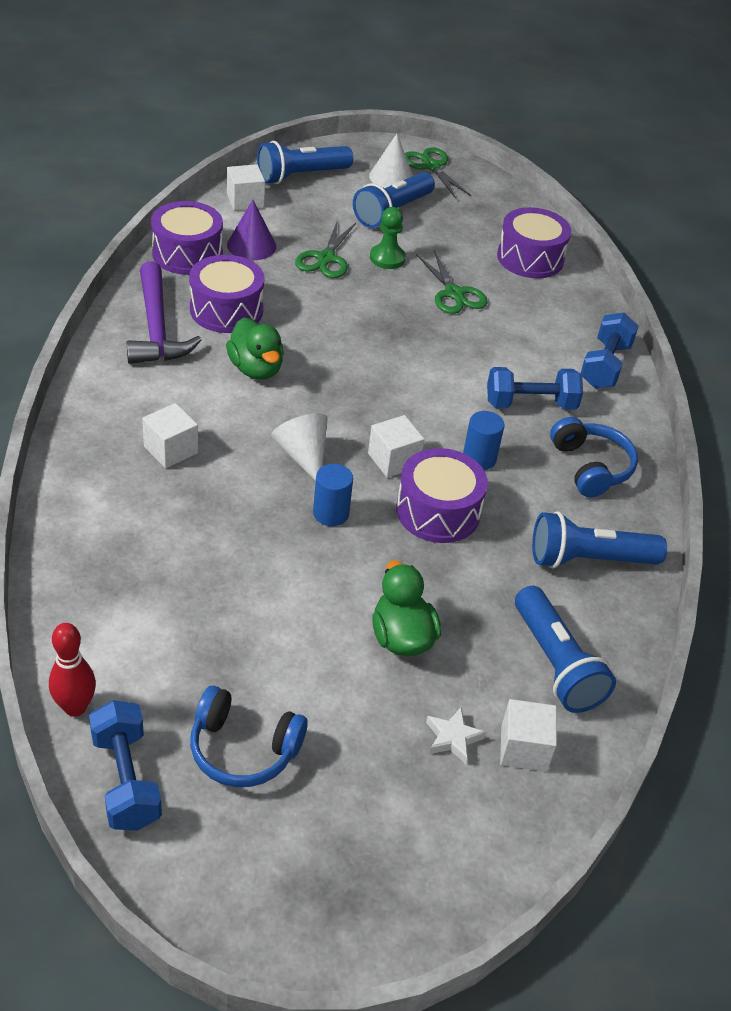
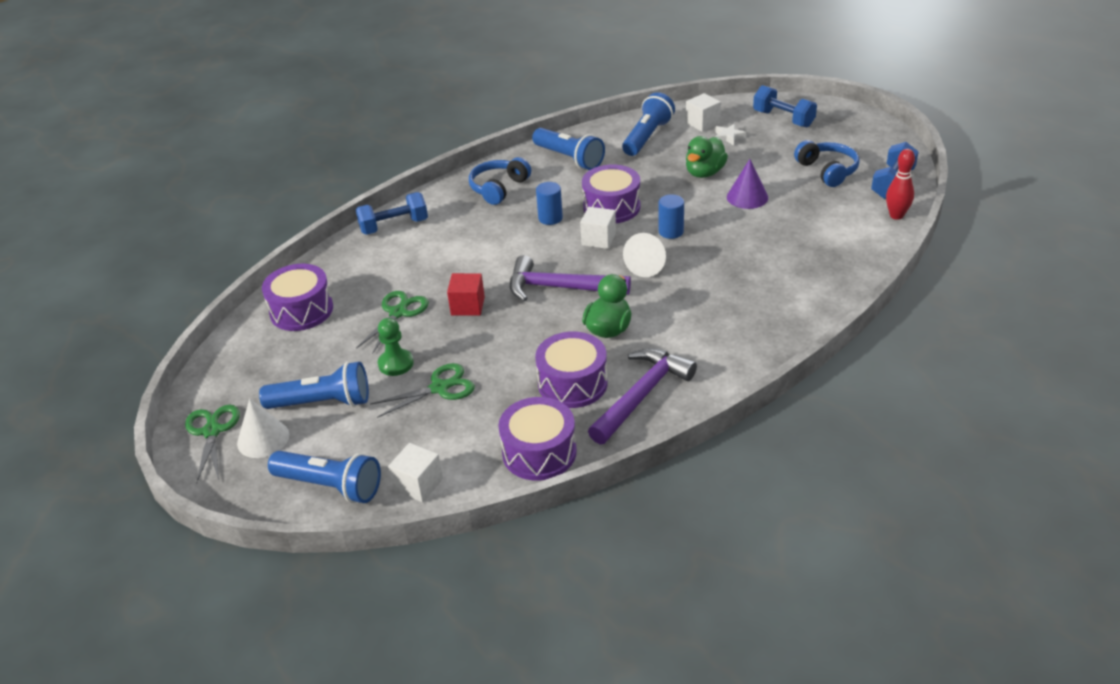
camera: 125 degrees left, 5 degrees down
(171, 450) = (725, 306): white cube -> none
(251, 245) = (478, 432): purple cone -> purple cone (747, 197)
(354, 385) = (560, 288): none -> purple hammer
(408, 327) = (467, 306): none -> red cube
(431, 166) = (212, 431): green scissors -> green scissors turned 150 degrees clockwise
(530, 404) = (474, 228): blue dumbbell -> blue dumbbell (783, 119)

